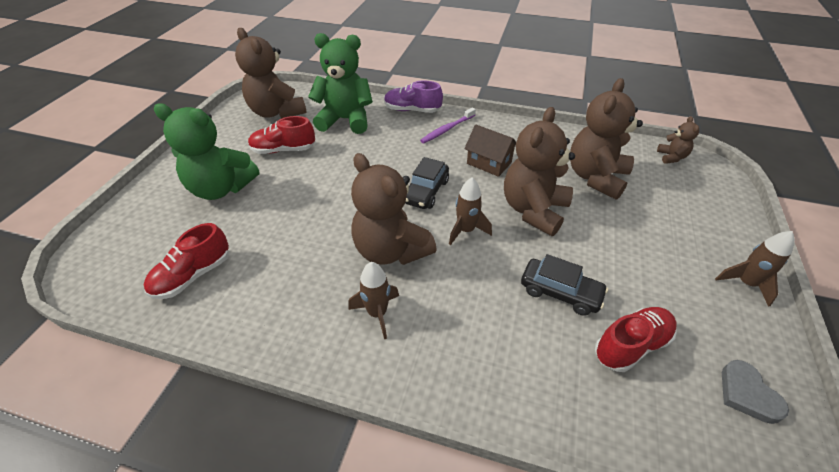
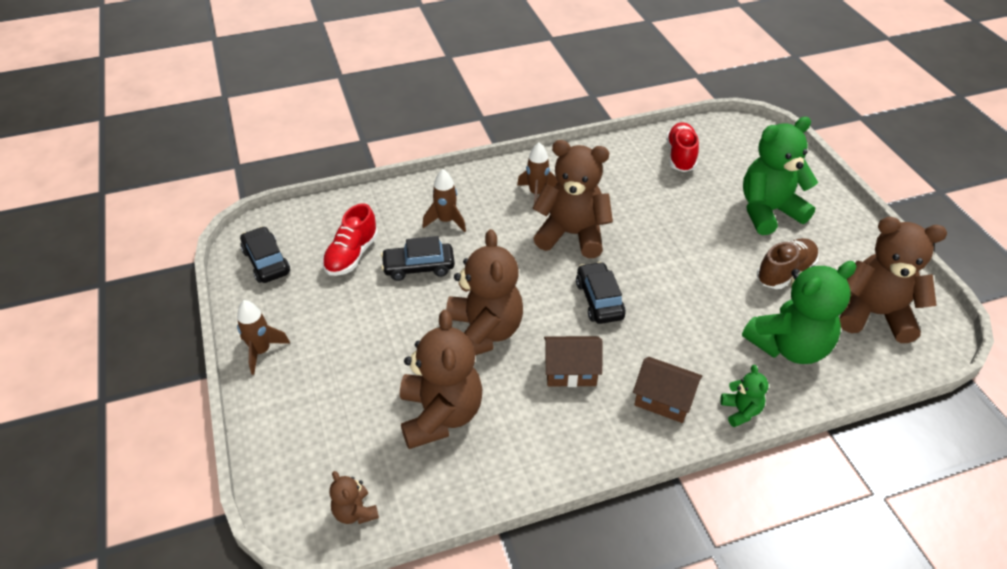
camera: 145 degrees right, 0 degrees up
(283, 150) = (785, 272): red shoe -> brown shoe
(412, 110) = (740, 411): purple shoe -> green teddy bear
(447, 129) = (664, 400): purple toothbrush -> brown house
(466, 230) = (528, 280): brown rocket -> brown rocket (446, 221)
(747, 394) = (266, 262): grey heart -> black car

